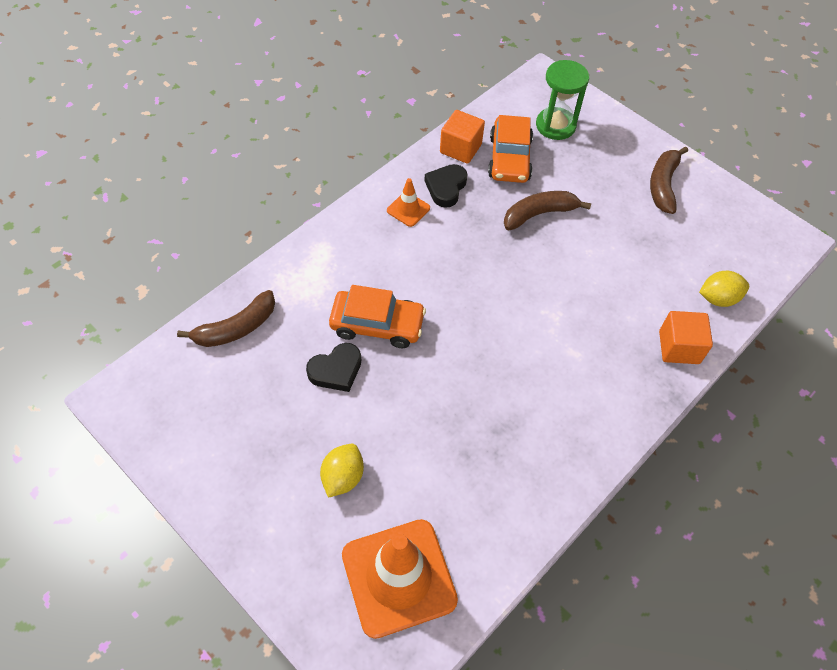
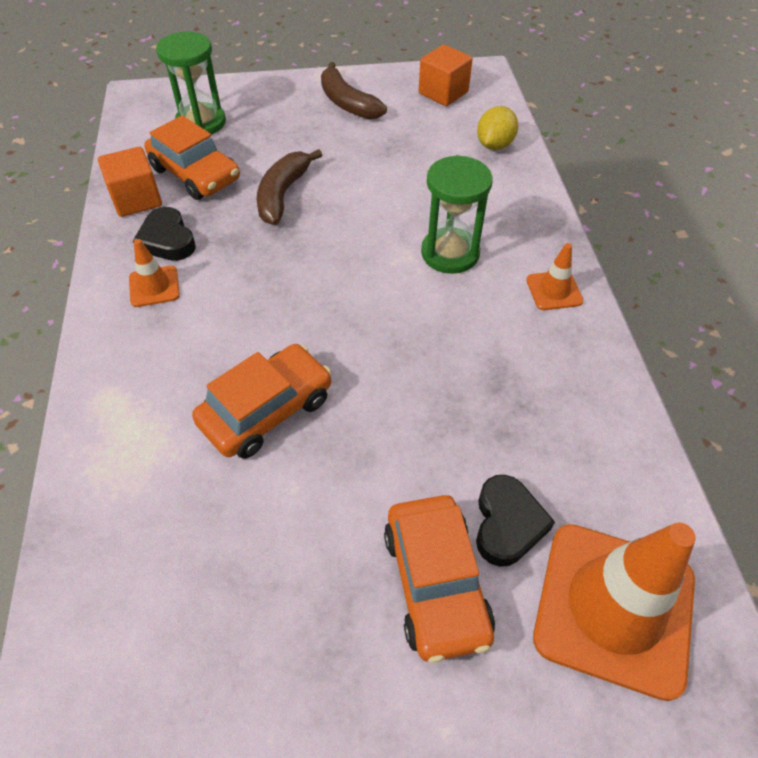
camera: 50 degrees left, 5 degrees down
(236, 328) = (109, 572): brown banana -> none
(336, 370) = (285, 493): black heart -> black heart (507, 524)
(343, 477) = (436, 583): yellow lemon -> orange car
(582, 337) = (450, 253): none -> green hourglass
(609, 418) = (554, 290): none -> orange traffic cone
(679, 347) = (520, 198): orange cube -> orange cube (443, 93)

